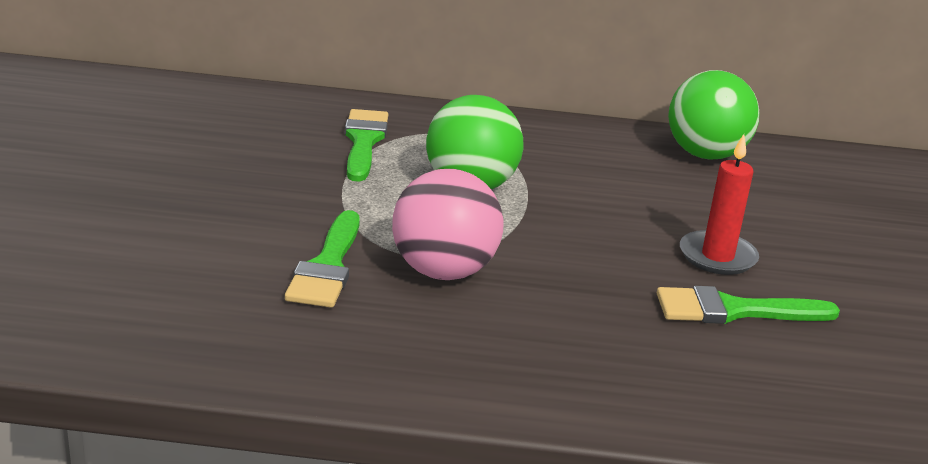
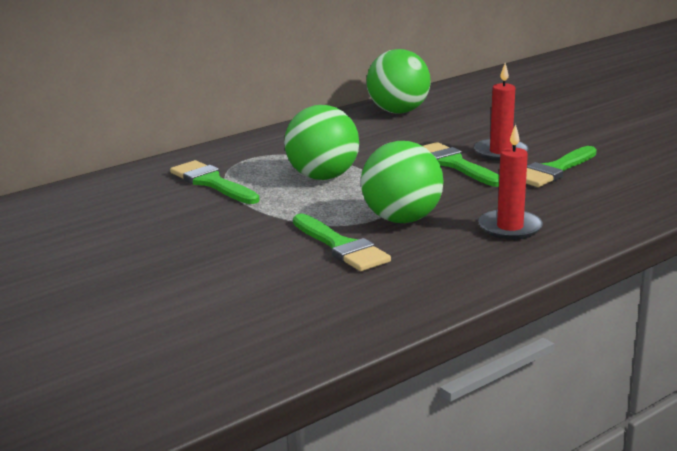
camera: 40 degrees left, 5 degrees down
(443, 271) = (401, 219): pink ball -> green ball
(529, 345) = (510, 228): none -> red candle
(634, 243) = (455, 164): none -> green brush

